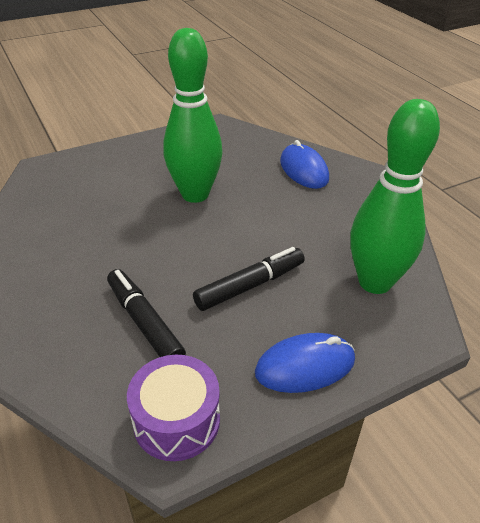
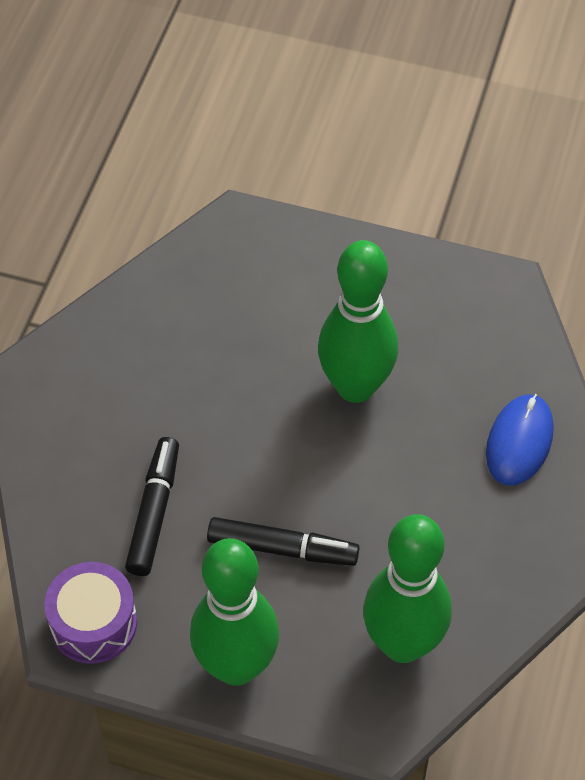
camera: 45 degrees right, 15 degrees up
(305, 366) = (236, 666): blue mouse -> green bowling pin

